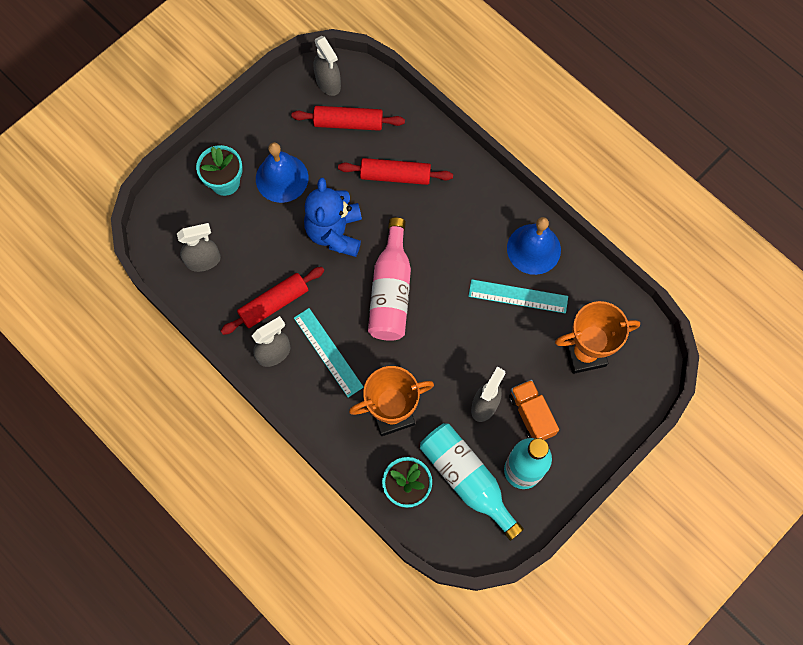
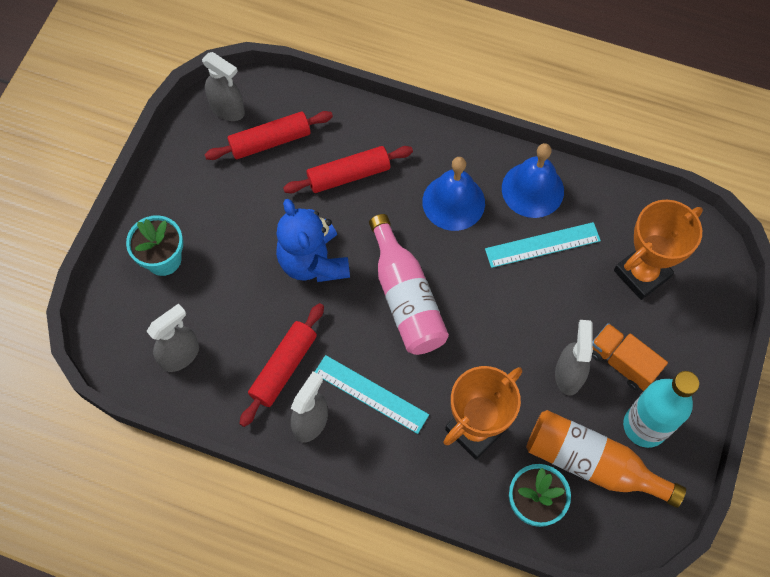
camera: 25 degrees left, 5 degrees down
(282, 178) = (225, 228): blue bell -> blue bell (453, 202)
(467, 479) = (592, 463): turquoise bottle -> orange bottle

